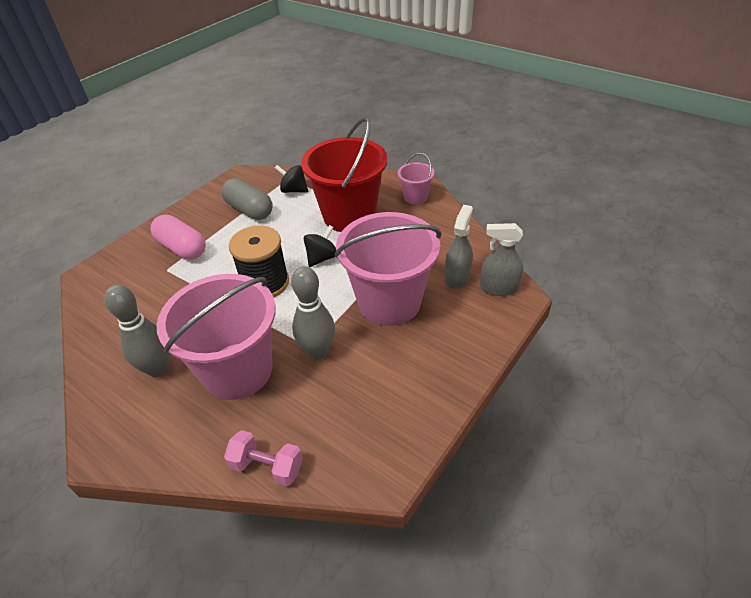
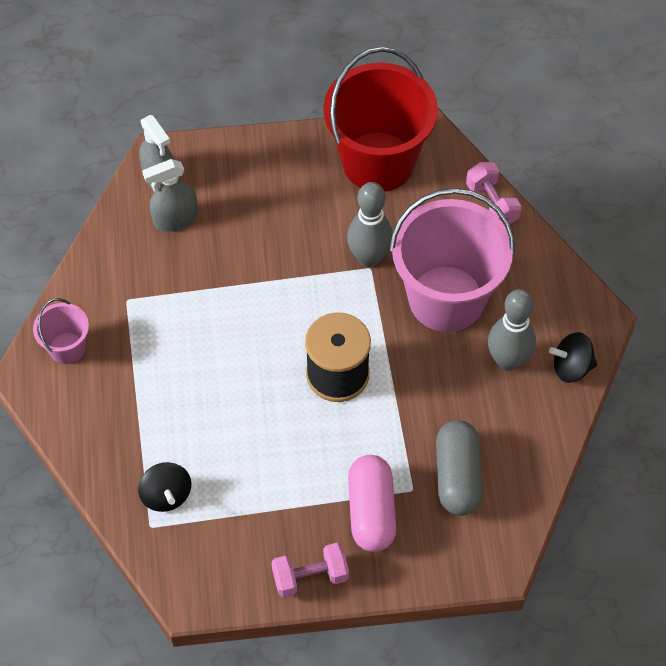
camera: 135 degrees left, 15 degrees up
(190, 211) = (310, 577): none -> pink dumbbell
(249, 210) = (247, 508): grey capsule -> grey capsule (457, 476)
(322, 258) = (255, 355): black spinning top -> black spinning top (571, 367)
(349, 216) = (162, 389): red bucket -> red bucket (378, 162)
(389, 302) = (260, 249): pink bucket -> none

